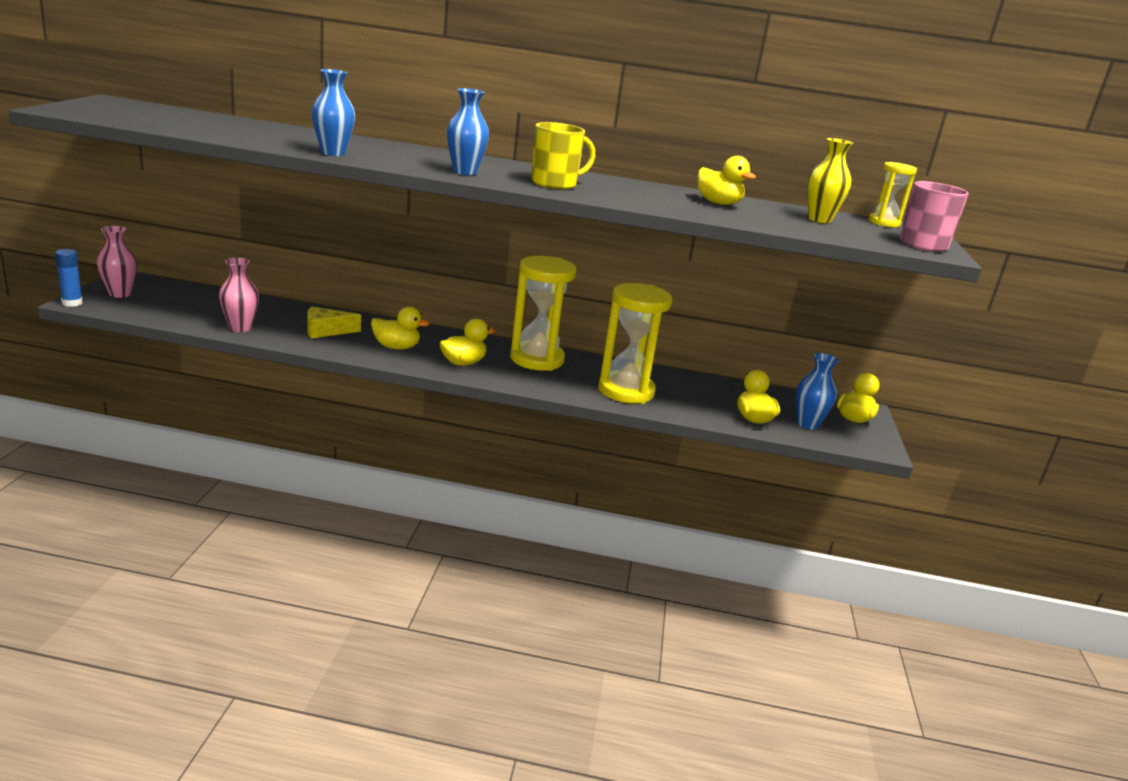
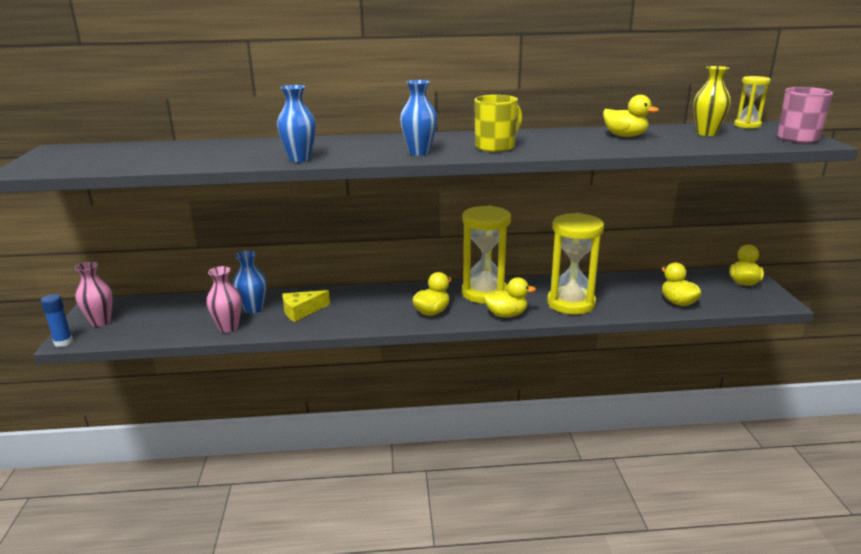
camera: 10 degrees left, 0 degrees up
(396, 347) = (369, 311): yellow duck -> yellow duck (506, 314)
(807, 424) = (717, 296): blue vase -> blue vase (253, 309)

